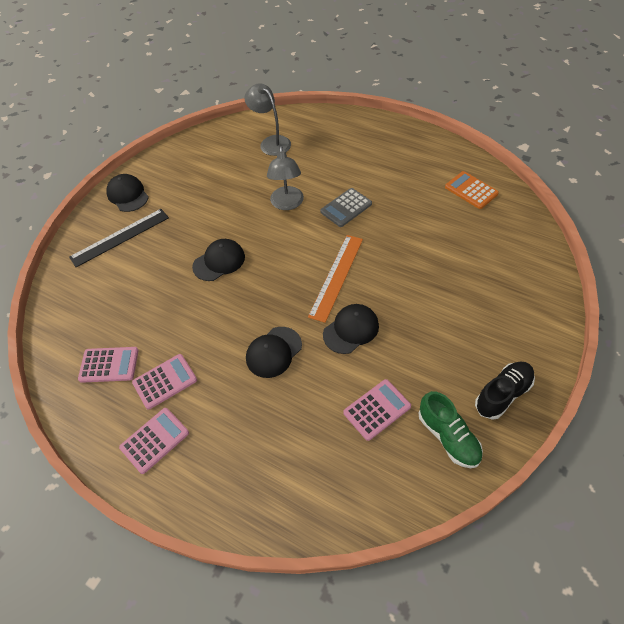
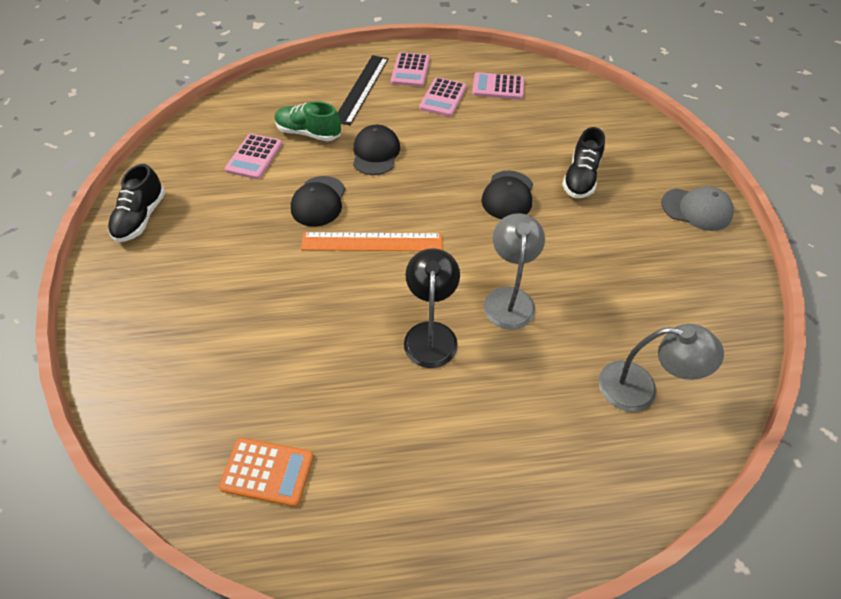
camera: 140 degrees right, 0 degrees up
(109, 365) = (498, 87): pink calculator -> pink calculator turned 45 degrees clockwise
(120, 237) = (633, 167): black ruler -> black ruler (361, 89)
(128, 195) = (696, 209): black cap -> grey cap
(160, 248) = (580, 178): none -> black shoe
(287, 204) = (509, 298): grey lamp -> grey lamp turned 45 degrees clockwise
(336, 276) = (372, 242): orange ruler -> orange ruler turned 75 degrees counterclockwise
(346, 208) = (431, 334): grey calculator -> black lamp
(448, 437) = (183, 167): green shoe -> green shoe (309, 133)

